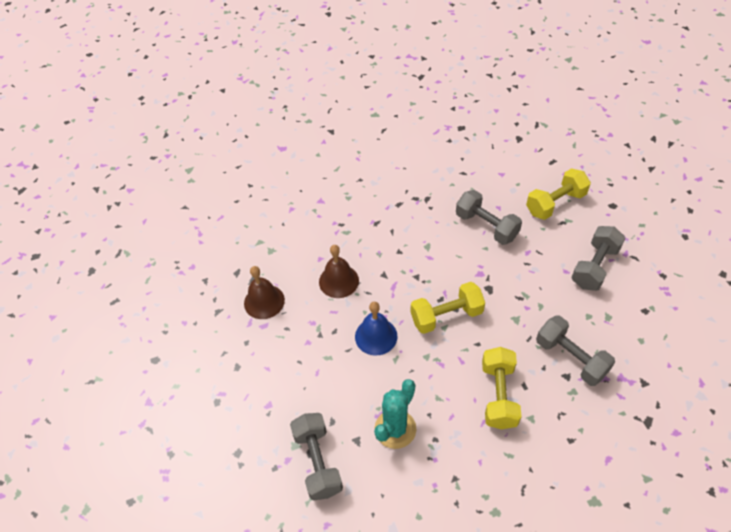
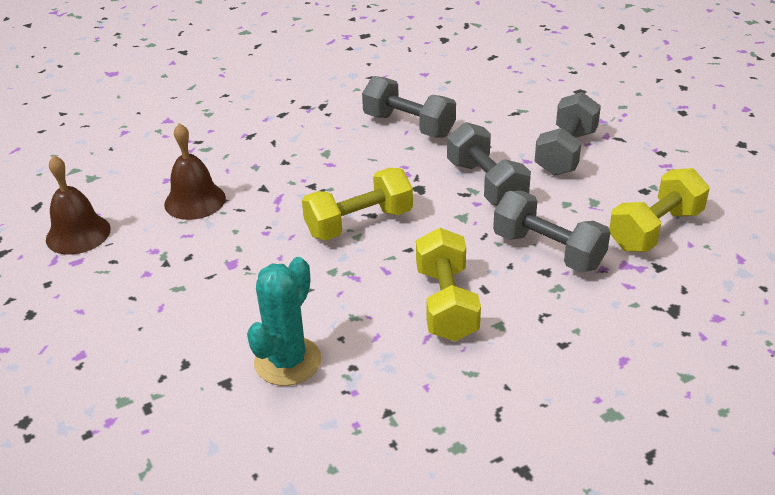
camera: 10 degrees left, 15 degrees down
(317, 462) = (161, 417): grey dumbbell -> grey dumbbell (486, 184)
(376, 336) = (253, 256): blue bell -> none
(555, 203) = (502, 95): yellow dumbbell -> yellow dumbbell (655, 230)

